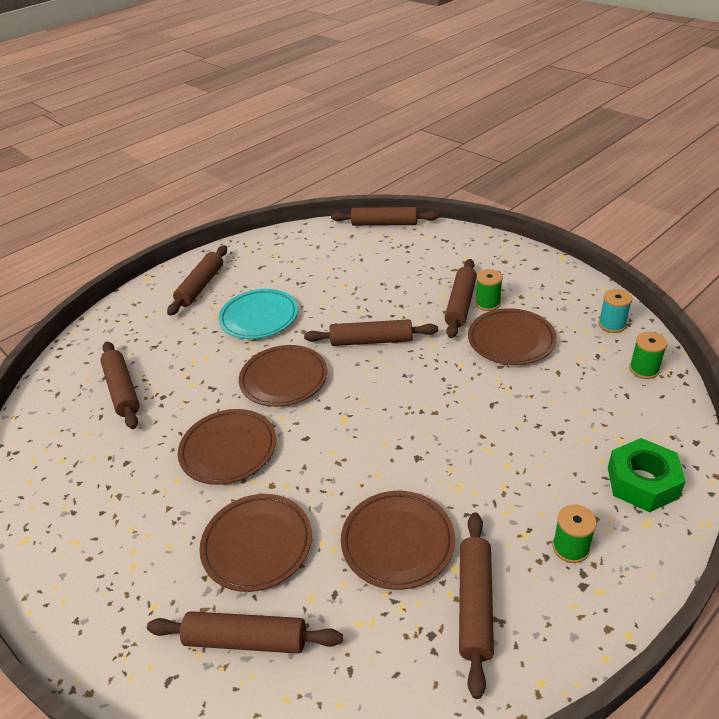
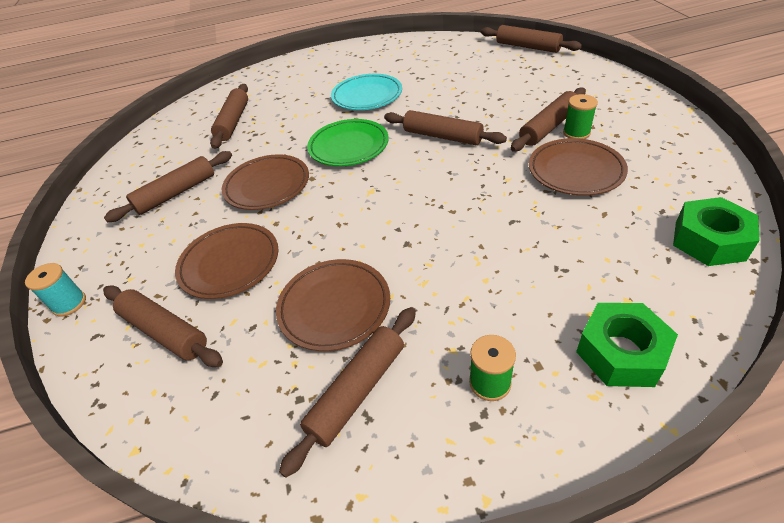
camera: 30 degrees right, 5 degrees up
(201, 286) = (343, 64): brown rolling pin -> brown rolling pin (176, 193)
(284, 379) = (348, 146): brown plate -> green plate
(612, 325) = (702, 186): turquoise spool -> turquoise spool (69, 304)
(644, 369) = (709, 240): green spool -> green nut

